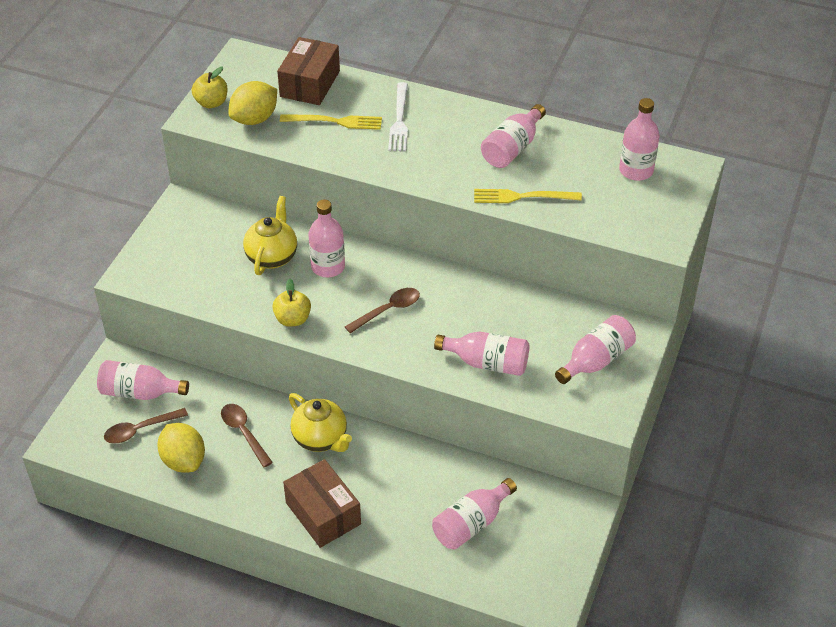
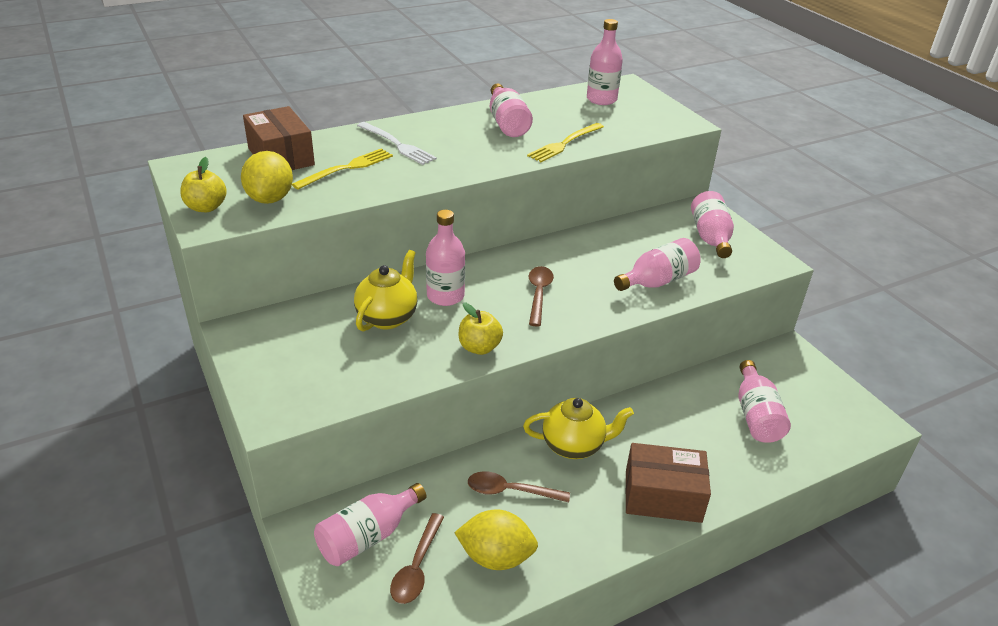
camera: 50 degrees left, 10 degrees down
(272, 256) = (388, 317): yellow teapot -> yellow teapot turned 60 degrees clockwise

